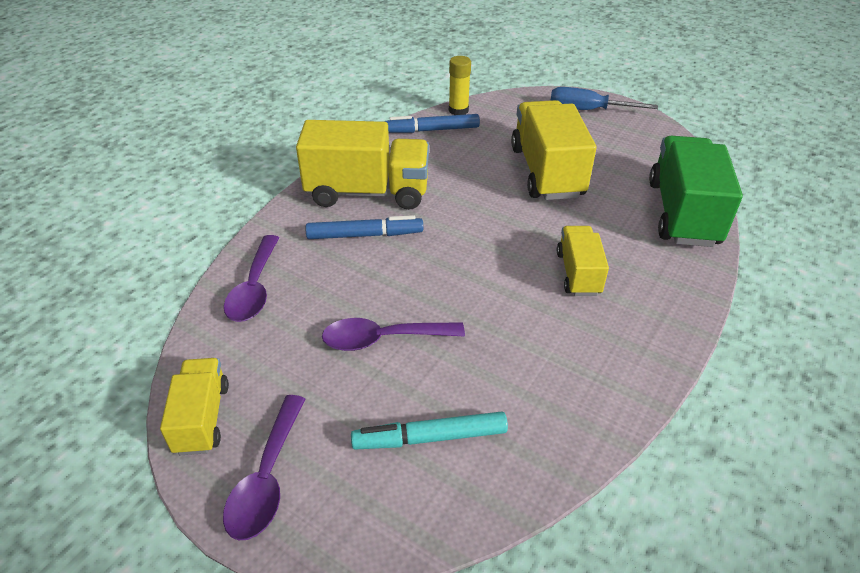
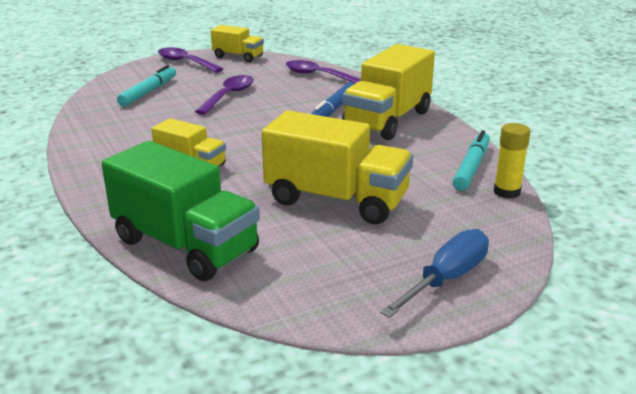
camera: 120 degrees right, 15 degrees down
(431, 130) = (471, 167): blue marker -> turquoise marker

